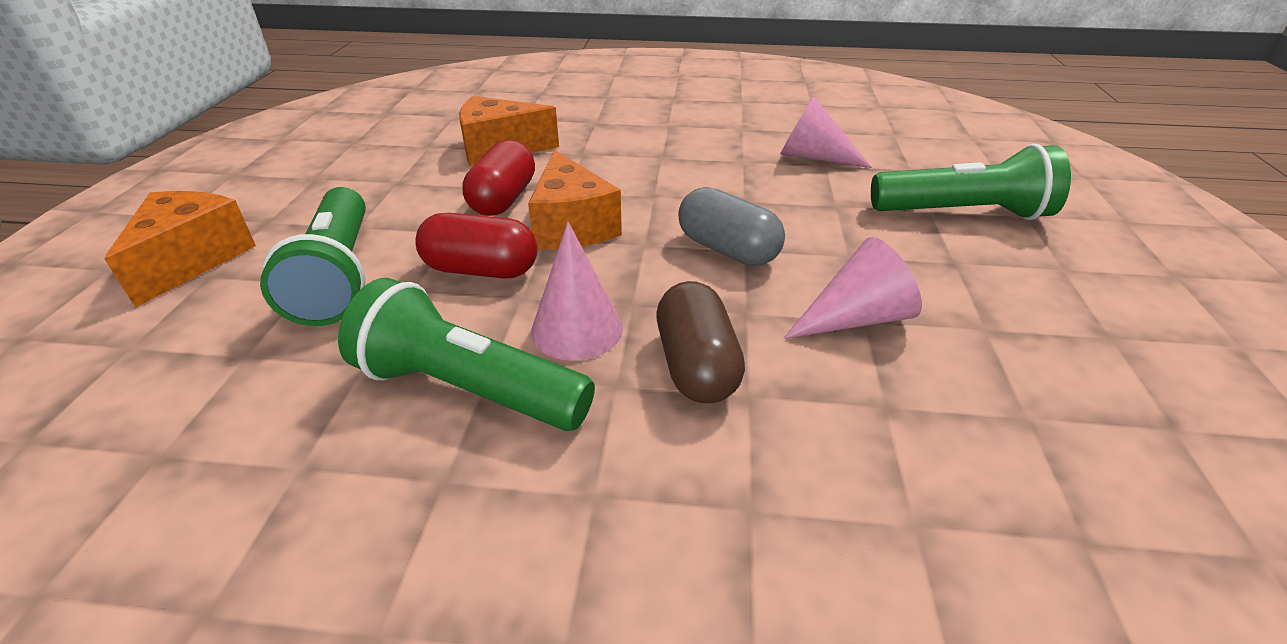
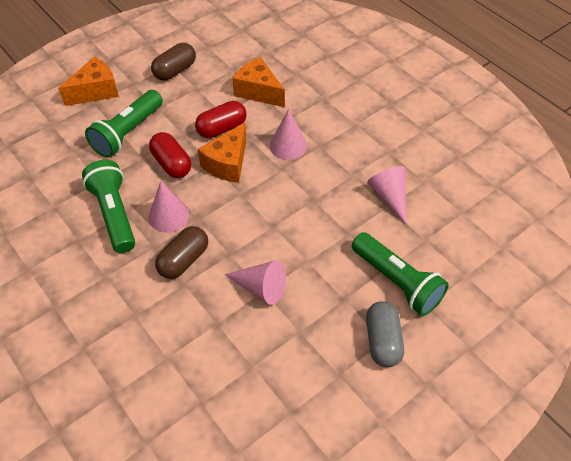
camera: 45 degrees right, 15 degrees up
(331, 180) = (175, 71): none -> brown capsule
(623, 173) = (288, 145): none -> pink cone
(727, 249) = (266, 221): grey capsule -> grey capsule (382, 341)

